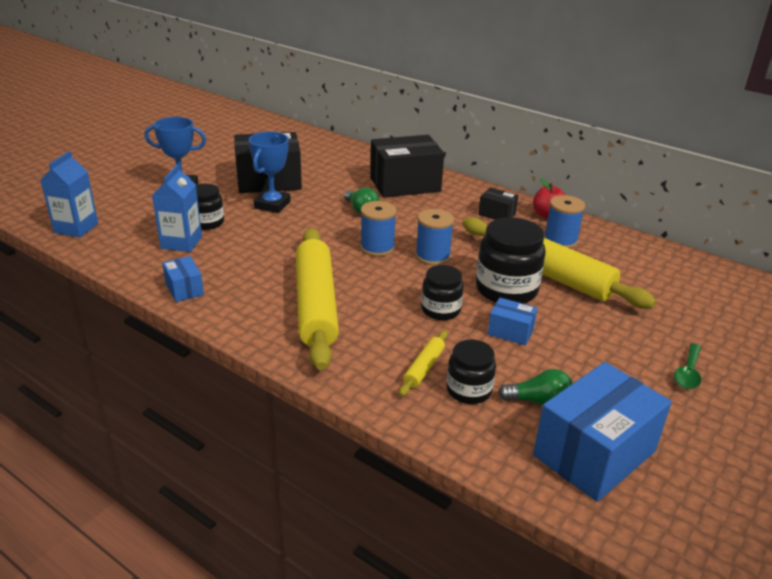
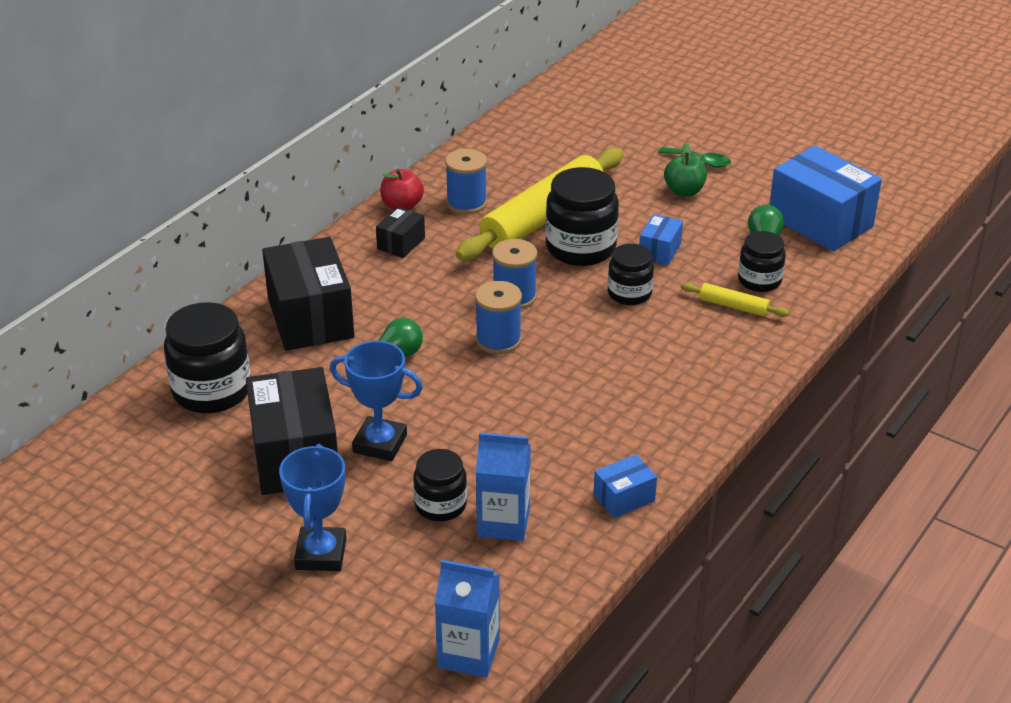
camera: 90 degrees left, 5 degrees up
(316, 305) = (637, 383): yellow rolling pin -> none
(334, 159) = (212, 391): none -> black jar
(622, 356) = (684, 191): none -> green apple

